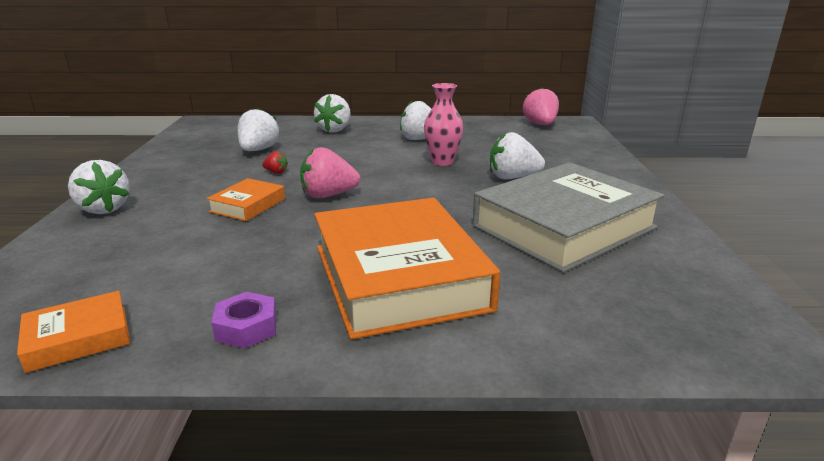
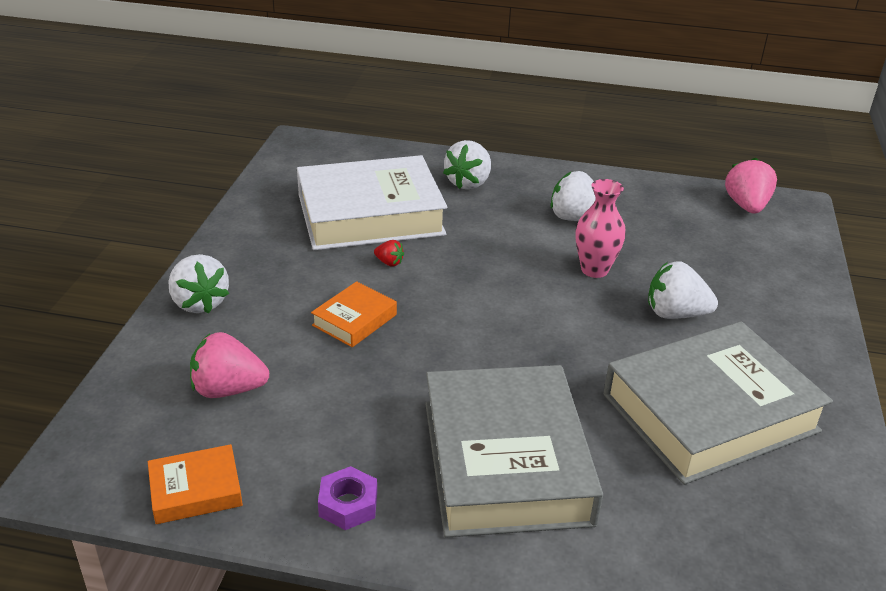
camera: 10 degrees right, 10 degrees up
(258, 150) = (370, 215): white strawberry -> white book
(328, 195) = (446, 316): pink strawberry -> pink strawberry (228, 389)
(398, 277) = (505, 461): orange book -> grey book

